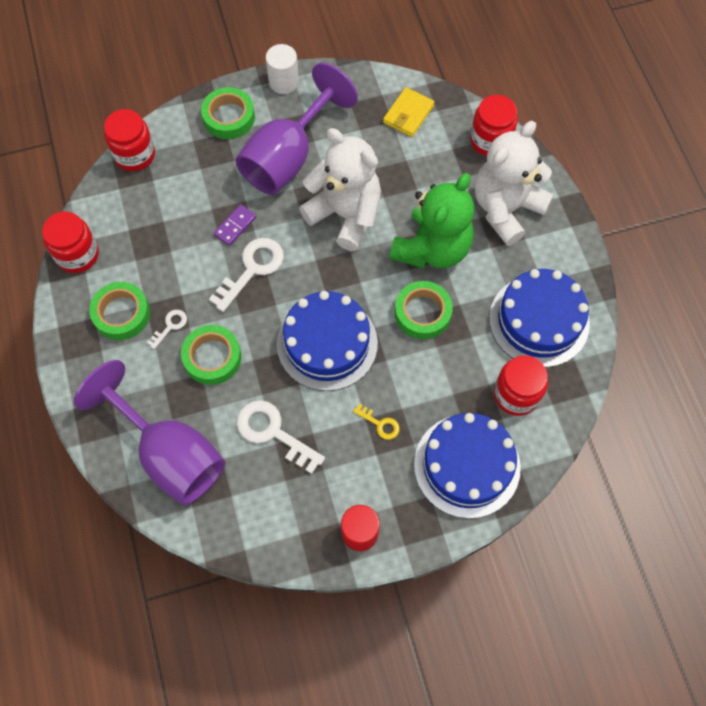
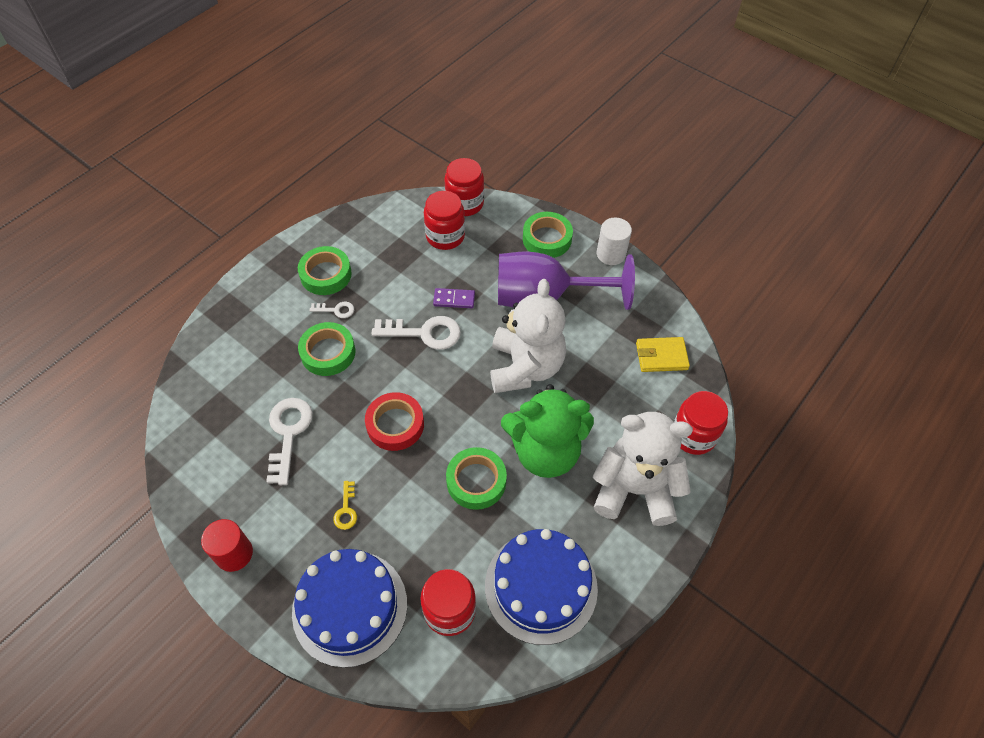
camera: 55 degrees right, 10 degrees down
(77, 254) = (355, 221): red jar -> red jar (445, 236)
(169, 454) = (227, 374): purple goblet -> none
(327, 343) = (395, 424): blue cake -> red tape

